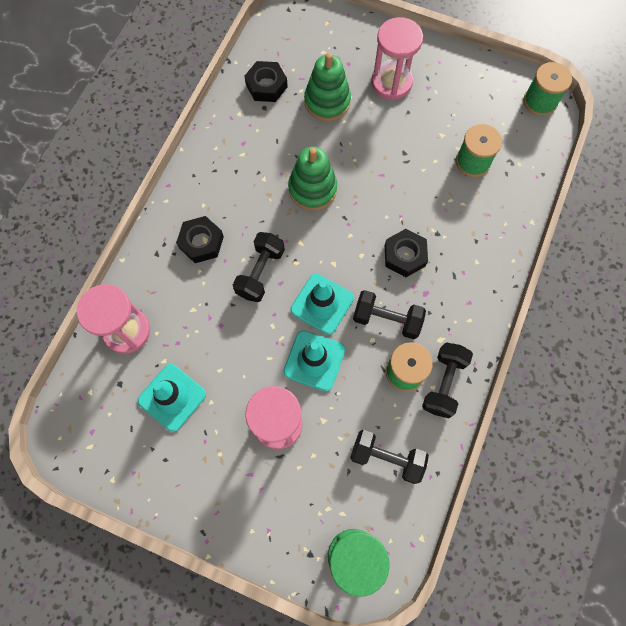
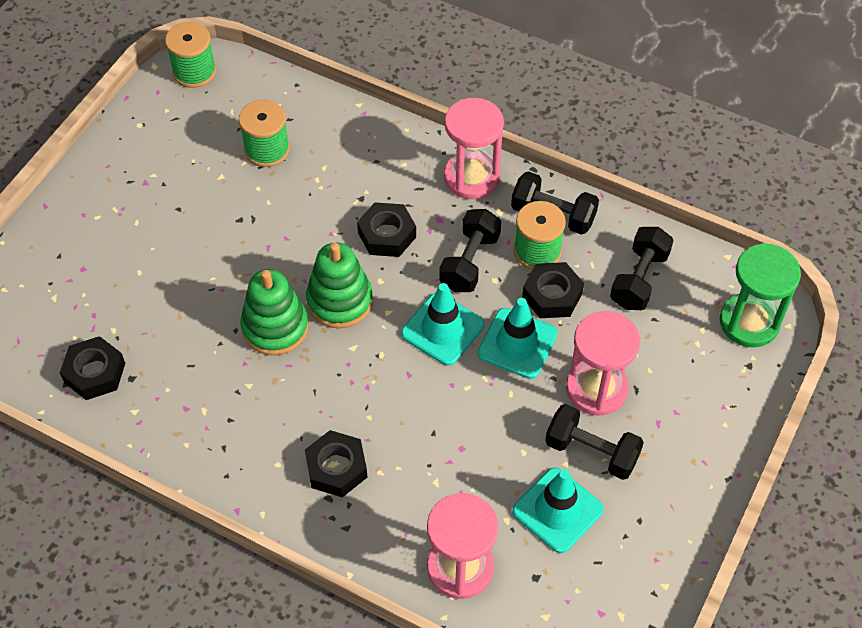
camera: 85 degrees left, 15 degrees down
(260, 272) = (391, 397): black dumbbell -> black dumbbell (591, 451)
(327, 101) = (140, 299): green stacking toy -> green stacking toy (340, 301)
(362, 385) = (552, 295): none -> black nut
(391, 82) = (127, 222): pink hourglass -> pink hourglass (471, 177)

